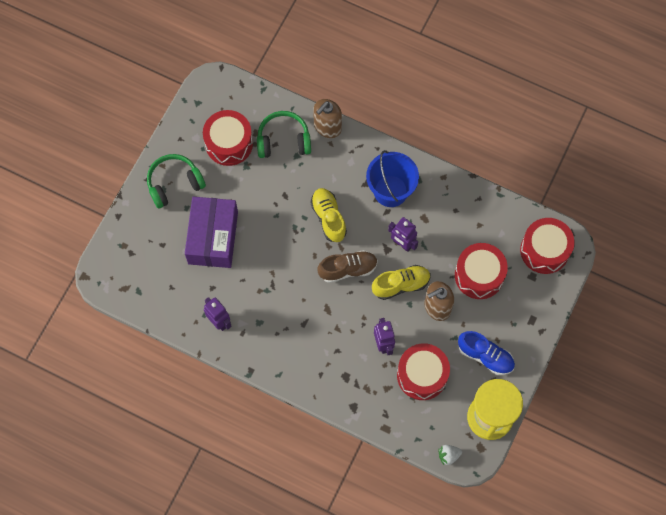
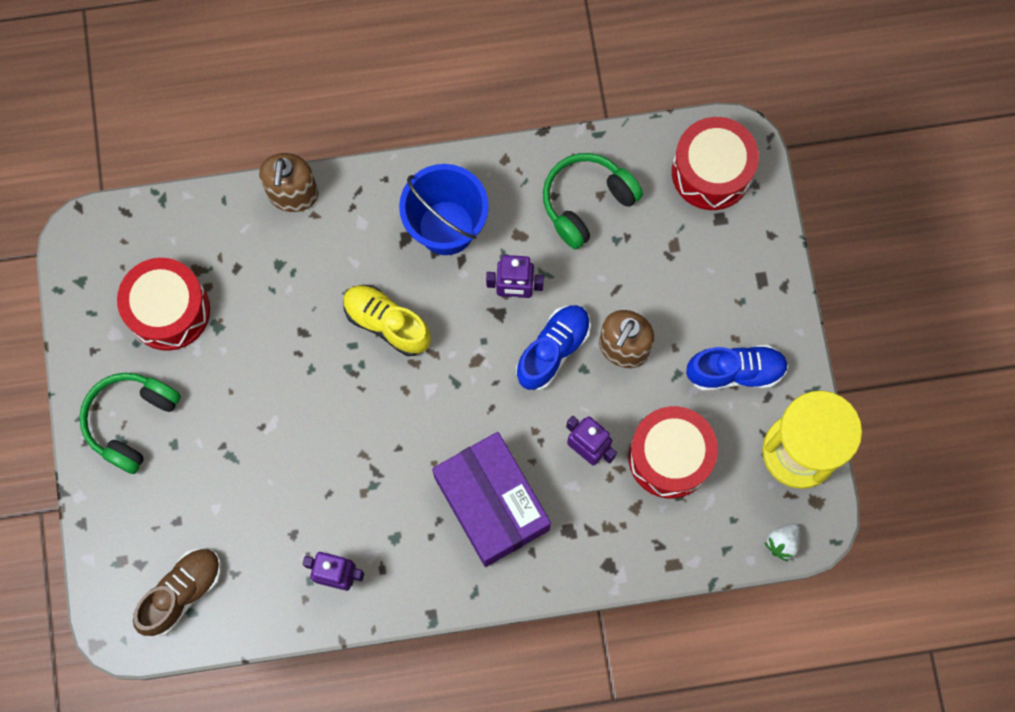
camera: 35 degrees left, 5 degrees up
(213, 237) = (243, 461): purple box -> purple box (492, 503)
(283, 140) = (244, 254): green headphones -> green headphones (586, 202)
(348, 269) = (465, 378): brown shoe -> brown shoe (182, 593)
(401, 285) = (553, 350): yellow shoe -> blue shoe
(479, 275) = (649, 265): red drum -> none

